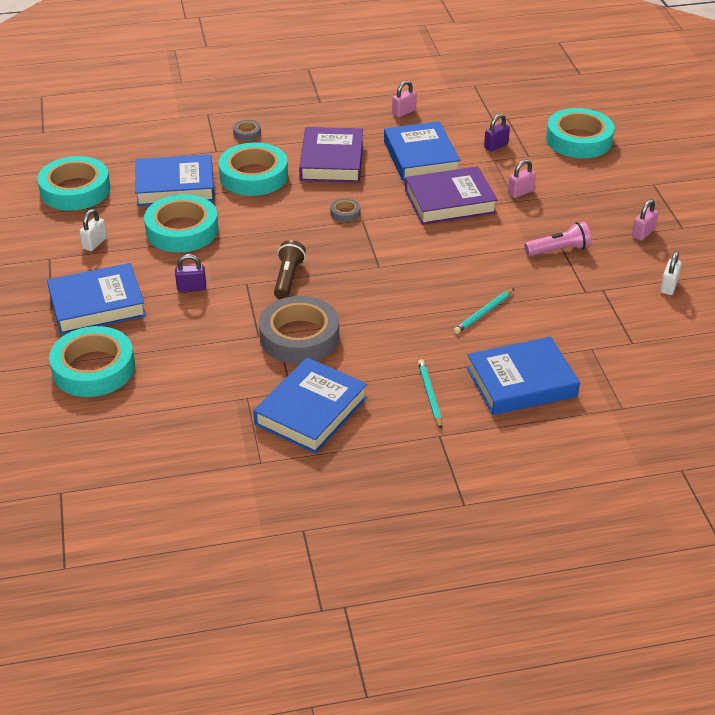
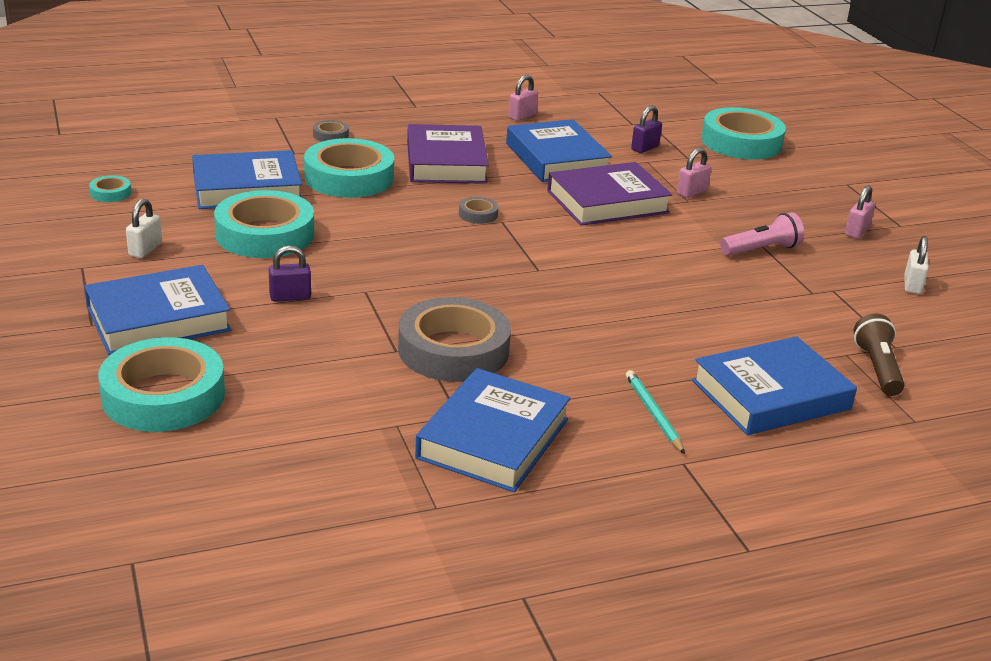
camera: 10 degrees left, 10 degrees down
(75, 190) = (110, 193): turquoise tape -> turquoise tape, size x0.42
(288, 278) = (421, 284): brown flashlight -> brown flashlight (877, 368)
(483, 313) = (692, 318): turquoise pencil -> none

